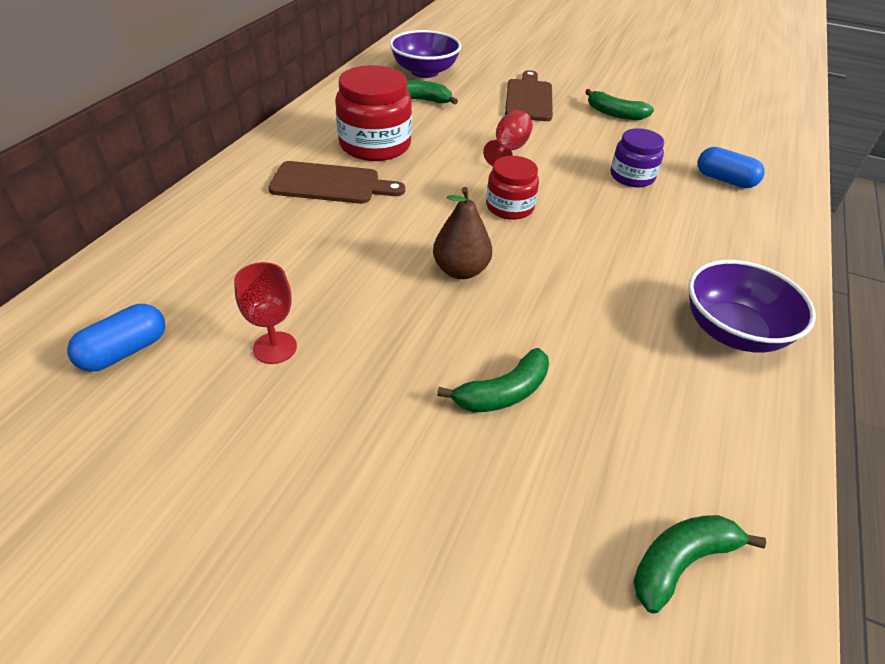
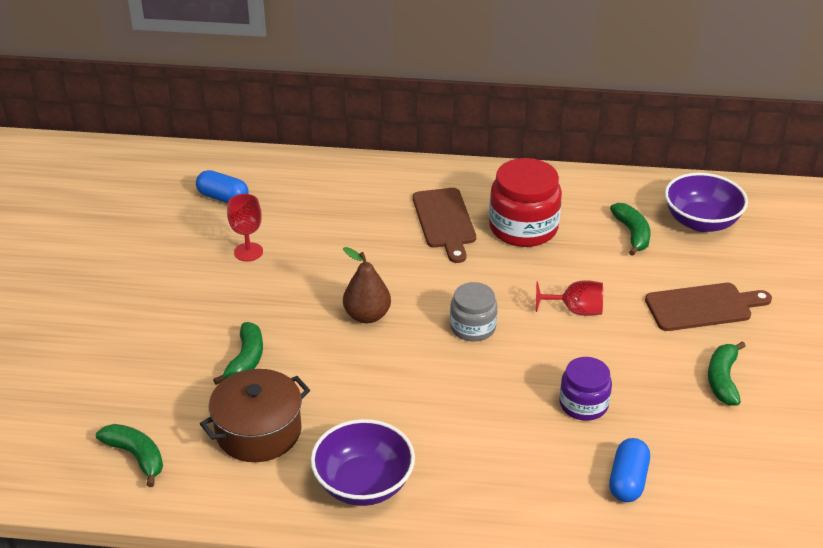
camera: 75 degrees right, 5 degrees down
(503, 393) = (246, 360): green banana -> green banana turned 120 degrees counterclockwise
(509, 207) = (473, 327): red jar -> grey jar
(641, 405) = (258, 431): none -> brown pot

